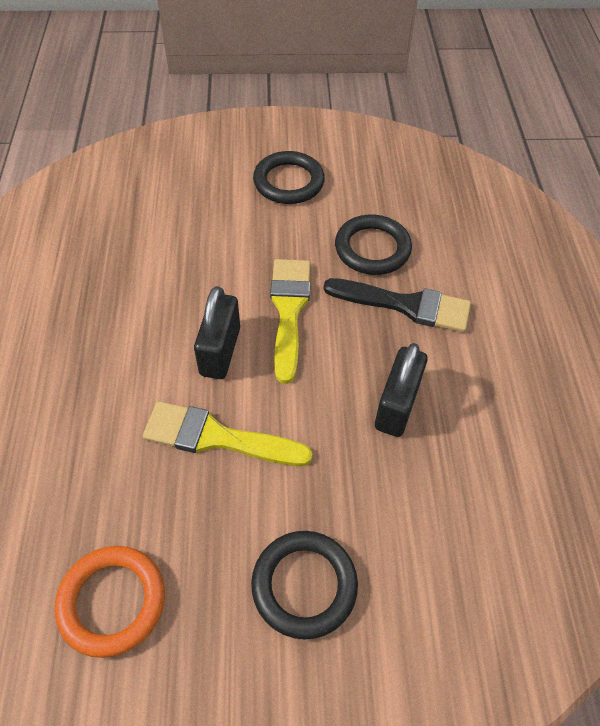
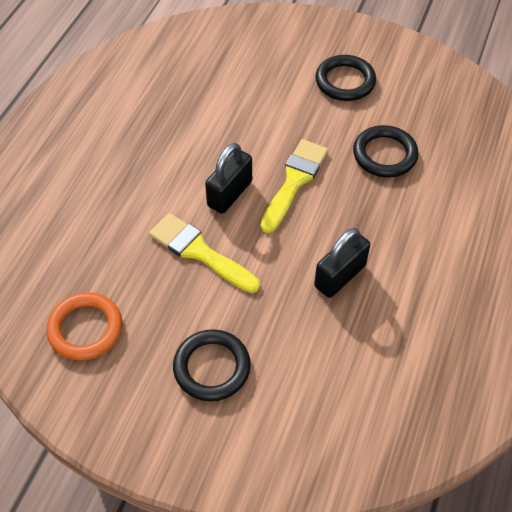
camera: 25 degrees right, 0 degrees up
(406, 305) = (387, 206): black brush -> none

